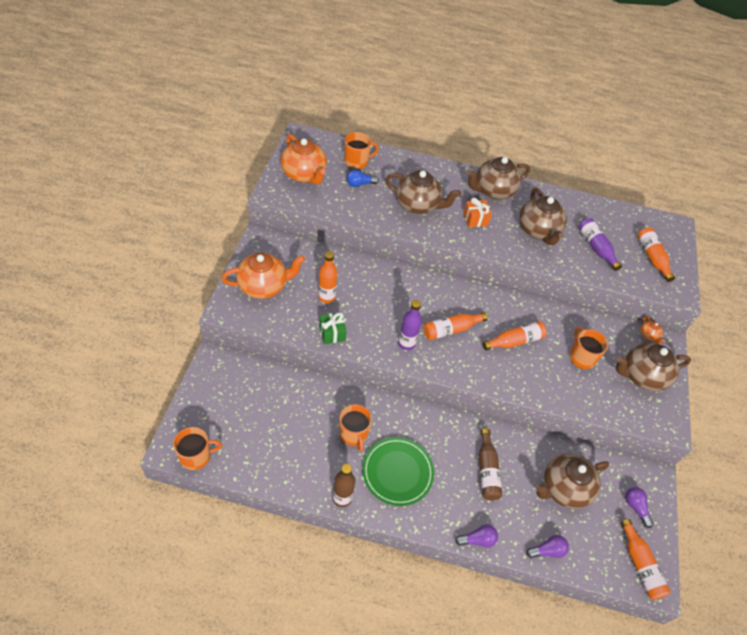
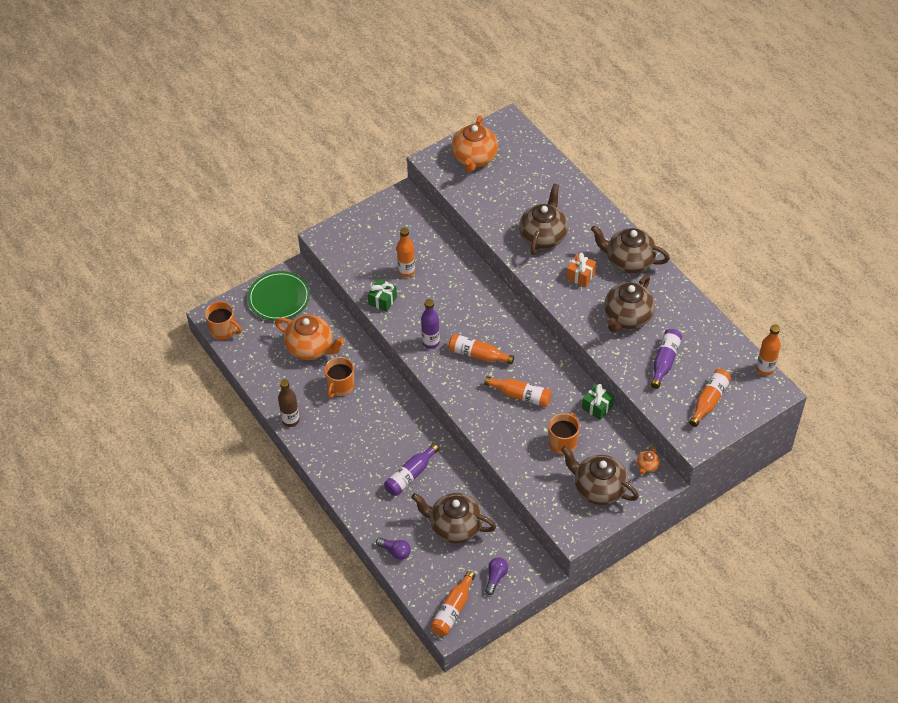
camera: 50 degrees right, 0 degrees up
(264, 286) = (367, 235): orange teapot -> orange teapot (311, 348)
(357, 161) = (532, 170): orange mug -> none
(360, 184) = (513, 191): blue light bulb -> none
(397, 472) = (345, 431): green plate -> green plate (279, 298)
(418, 205) = (543, 236): brown teapot -> brown teapot turned 135 degrees counterclockwise
(477, 540) = (354, 509): purple light bulb -> none
(487, 470) = (410, 475): brown bottle -> purple bottle
(571, 314) = (597, 407): none -> green gift
(653, 214) = (765, 369): none -> orange bottle

